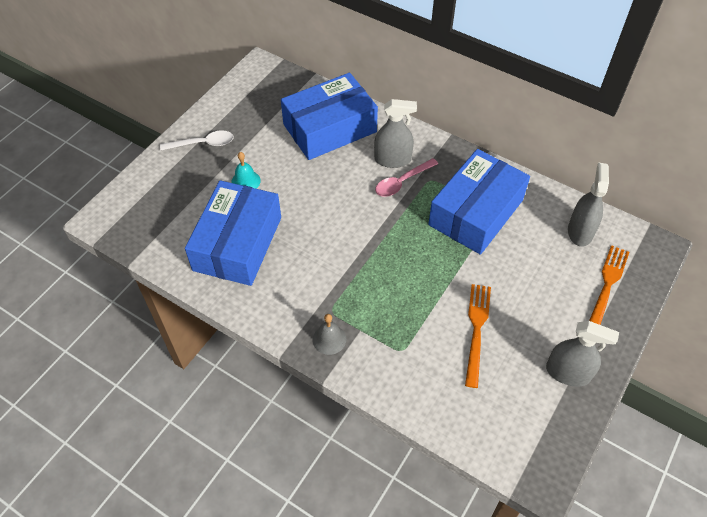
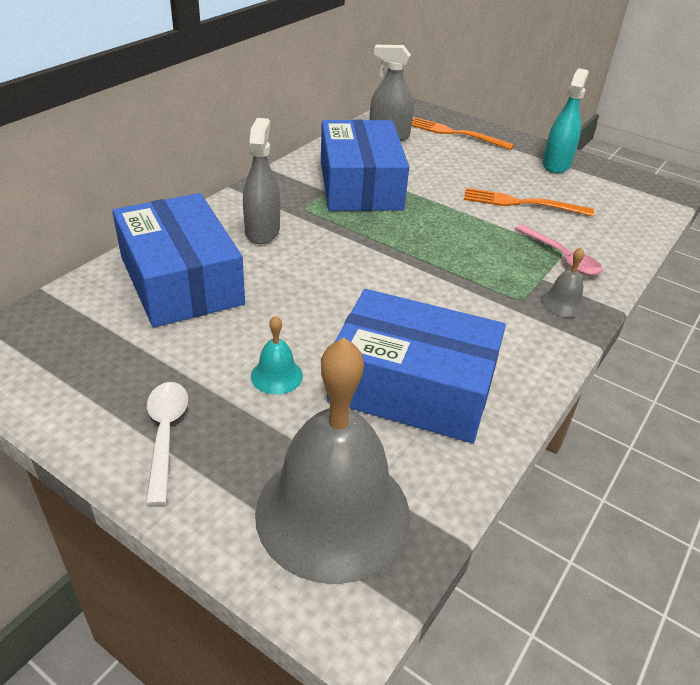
camera: 90 degrees left, 15 degrees down
(151, 211) = (333, 512): none -> grey bell
(402, 182) = (305, 228): pink spoon -> pink spoon (562, 257)
(476, 212) = (360, 185): blue box -> blue box turned 45 degrees clockwise
(567, 372) = (556, 164): grey spray bottle -> turquoise spray bottle

